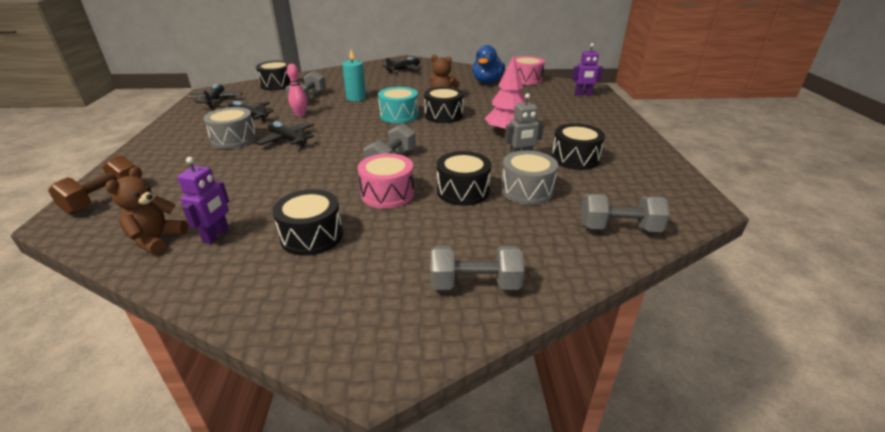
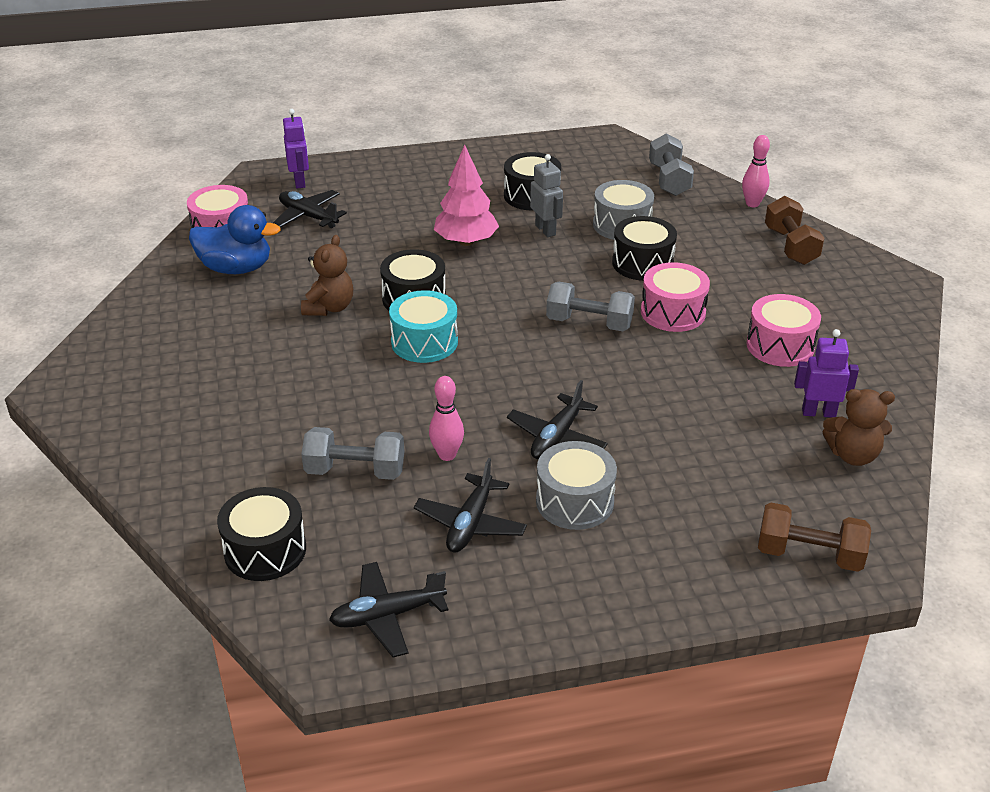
camera: 100 degrees left, 5 degrees up
(312, 236) = (780, 346): black drum -> pink drum
(356, 98) = (344, 407): turquoise candle -> none
(404, 70) = (149, 377): black plane -> black plane (308, 216)
(475, 284) = (790, 246): grey dumbbell -> brown dumbbell
(572, 276) = (752, 204): none -> pink bowling pin

